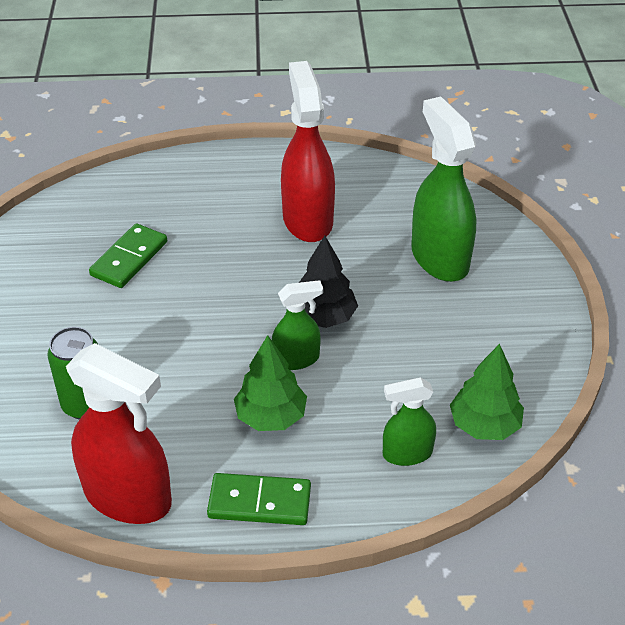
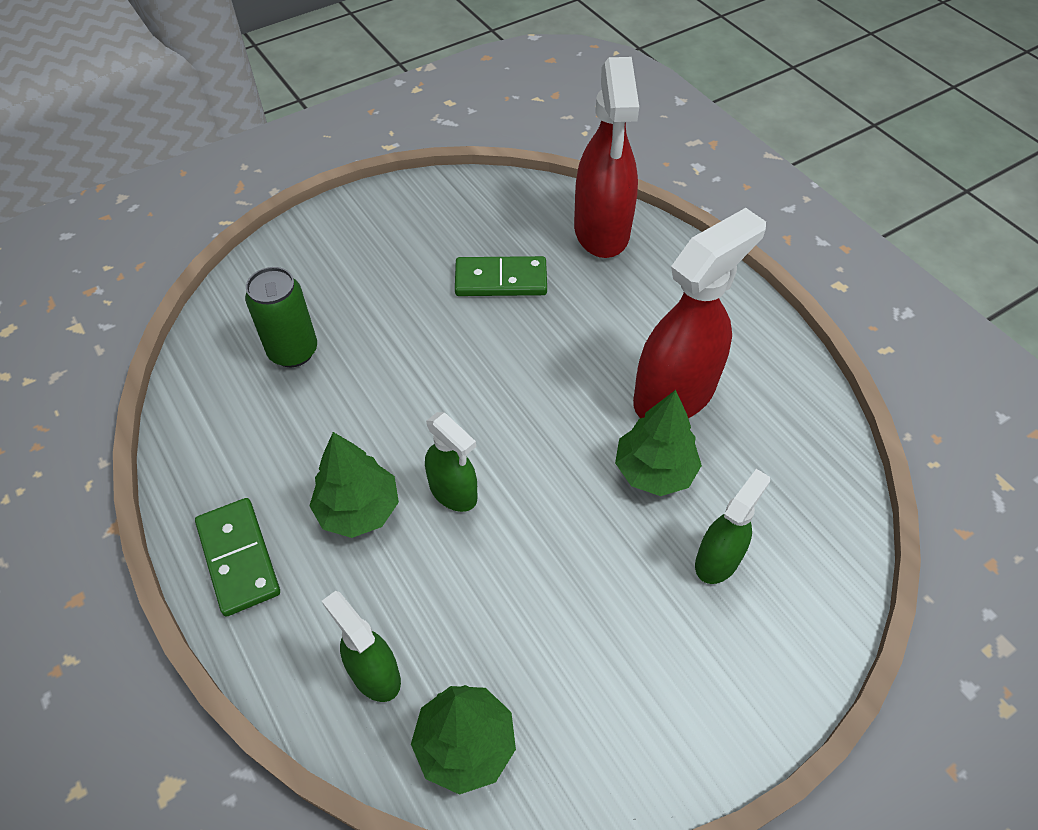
camera: 60 degrees right, 10 degrees up
(128, 497) = (198, 444): red spray bottle -> red spray bottle (601, 231)
(324, 317) = (533, 486): black tree -> none
(357, 255) = (654, 471): none -> green tree
(439, 258) = (717, 559): green spray bottle -> green spray bottle, size x0.54

